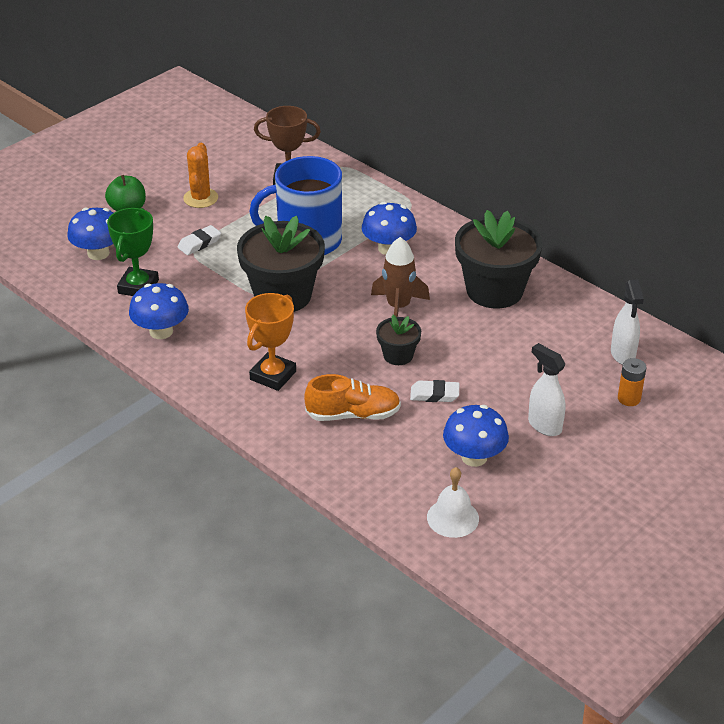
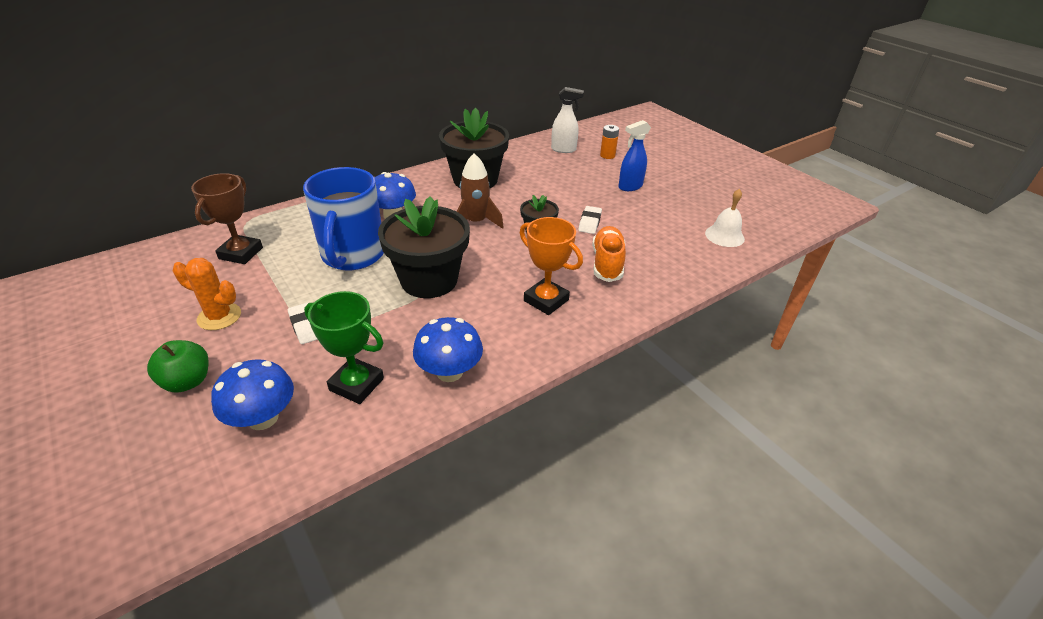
camera: 80 degrees left, 0 degrees up
(474, 457) = (661, 217): blue mushroom -> none
(544, 425) = (630, 187): white spray bottle -> blue spray bottle

